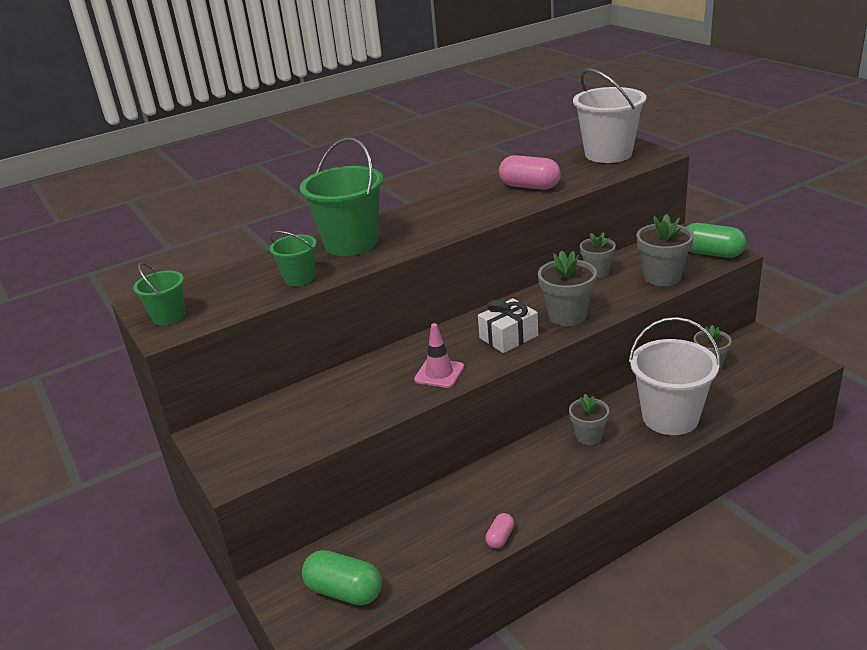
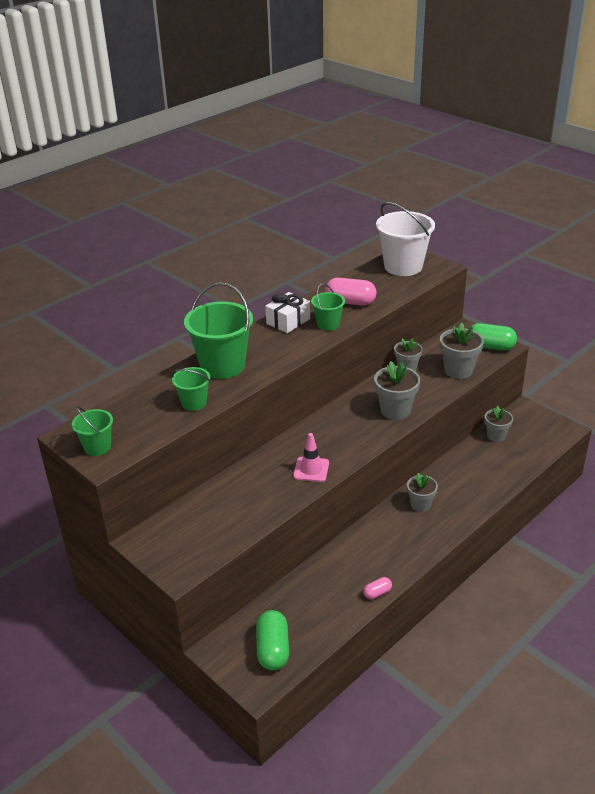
camera: 15 degrees left, 5 degrees up
(344, 591) = (273, 649): green capsule -> green capsule turned 75 degrees clockwise
(493, 207) = (328, 324): none -> green bucket
(500, 537) = (377, 593): pink capsule -> pink capsule turned 45 degrees clockwise
(508, 337) = (355, 433): white gift -> white gift (288, 321)
(670, 417) = (477, 483): white bucket -> none

